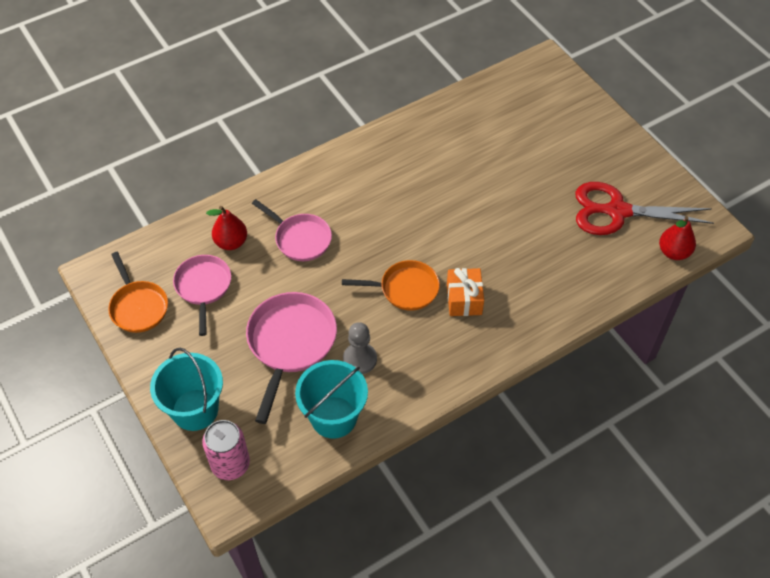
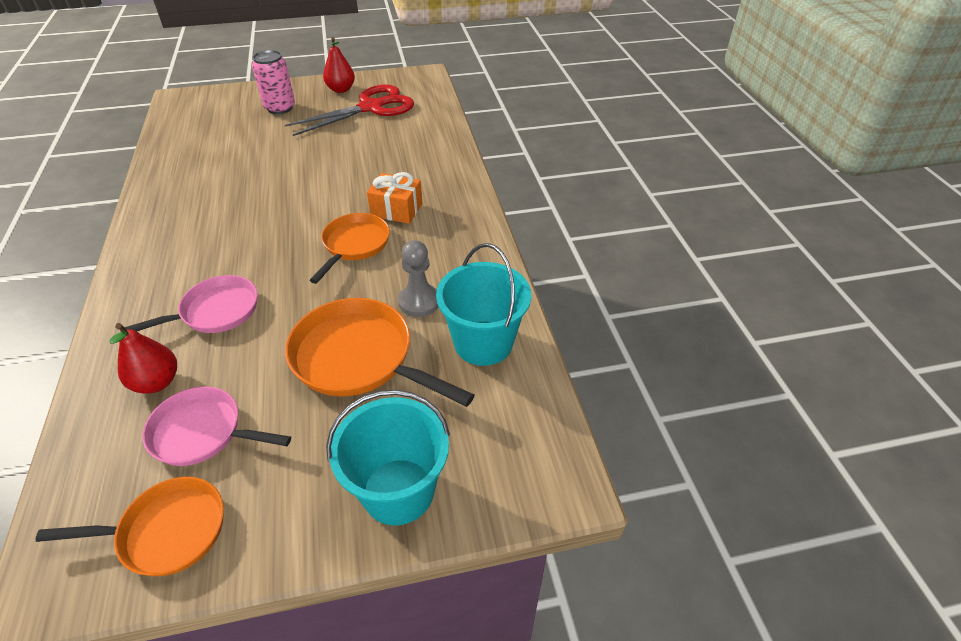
camera: 70 degrees left, 10 degrees down
(230, 464) = (504, 467): pink can -> pink can (280, 108)
(290, 343) = (359, 358): pink pan -> orange pan
(617, 211) = (371, 107): red scissors -> red scissors turned 150 degrees counterclockwise
(673, 252) = (432, 95): red pear -> red pear (341, 90)

